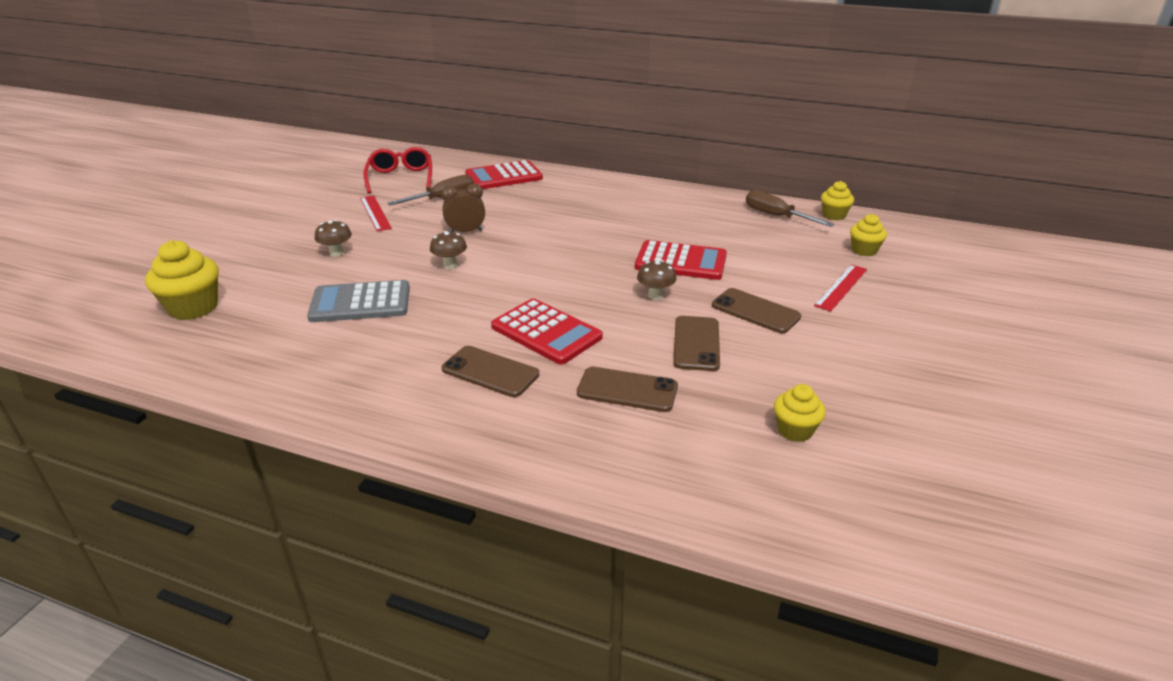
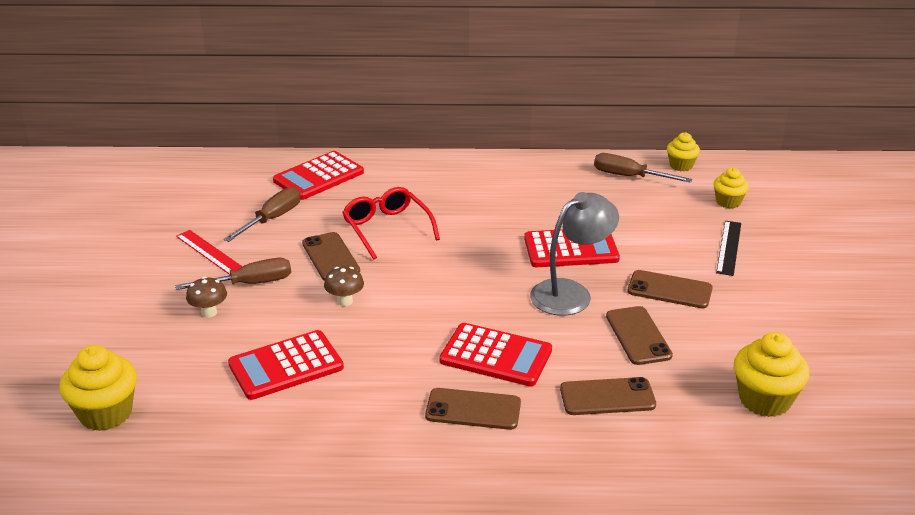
camera: 20 degrees left, 0 degrees up
(360, 303) = (286, 366): grey calculator -> red calculator
(385, 239) = (249, 284): none -> brown screwdriver
(400, 178) = (201, 199): red glasses -> red glasses (386, 228)
(466, 232) = (330, 257): brown clock -> brown phone
(655, 295) = (571, 293): brown mushroom -> grey lamp
(795, 430) = (764, 400): yellow cupcake -> yellow cupcake, size x1.65
(841, 287) = (729, 247): red ruler -> black ruler

